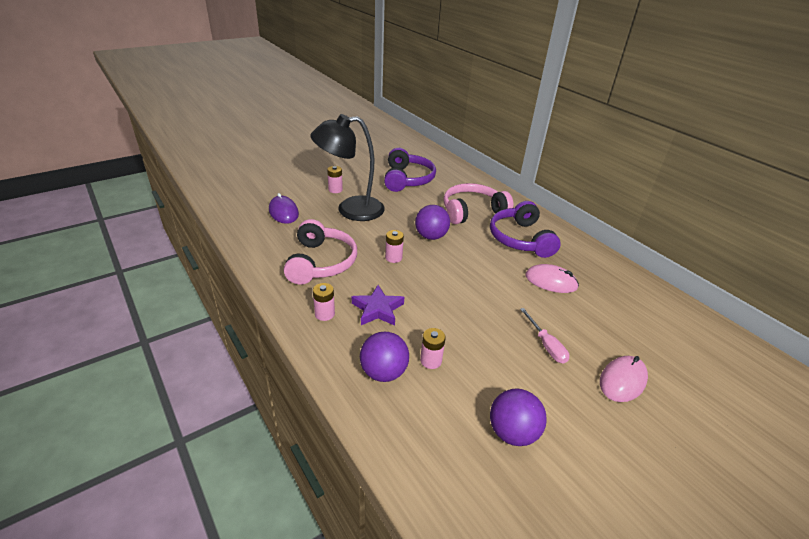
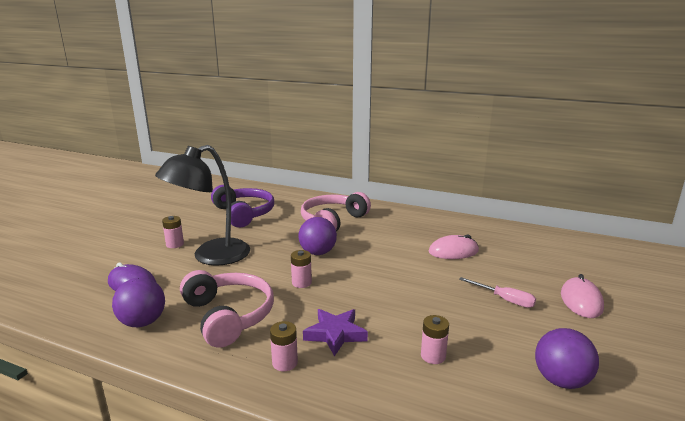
camera: 30 degrees left, 15 degrees down
(383, 372) = (403, 388): purple ball -> purple ball (143, 322)
(520, 239) = (395, 229): purple headphones -> none

